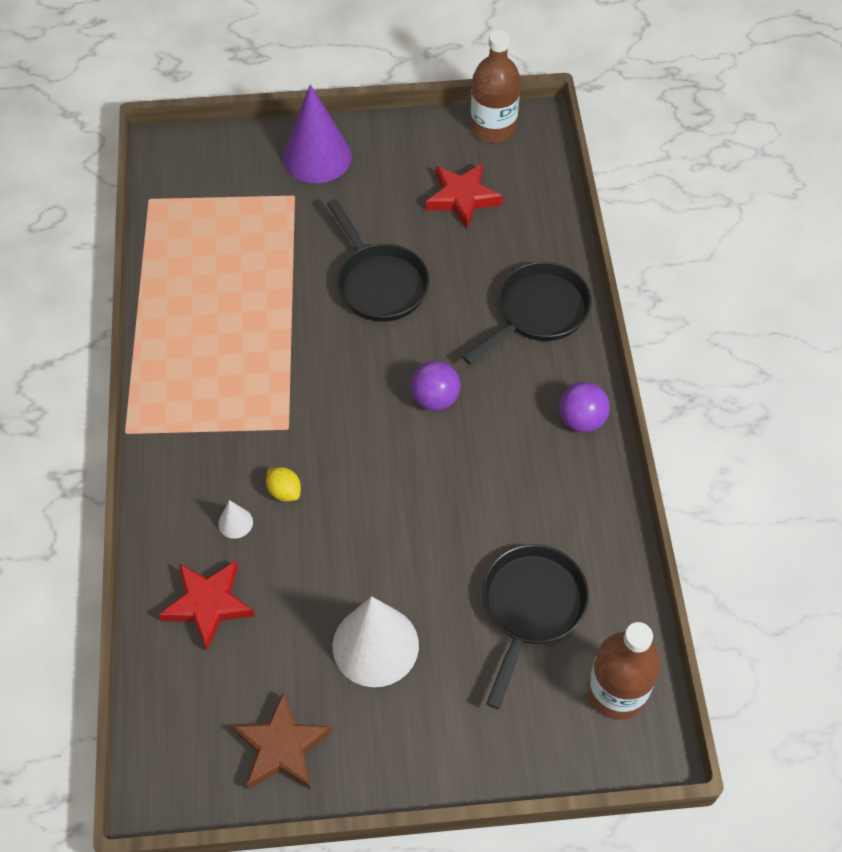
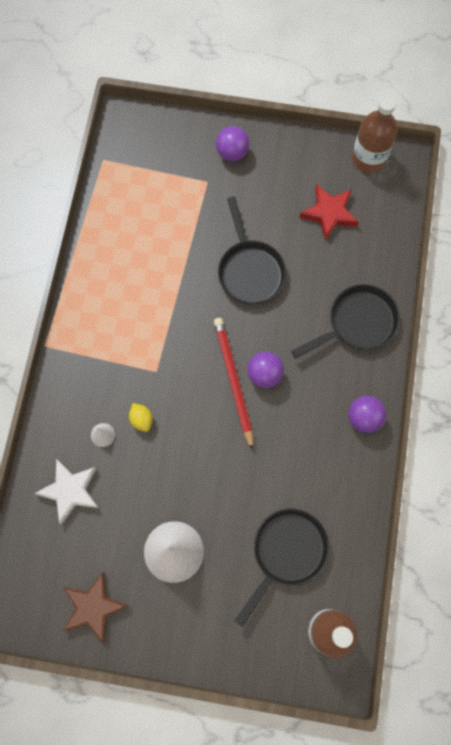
camera: 15 degrees right, 15 degrees up
(208, 604) = (70, 491): red star -> white star
(317, 157) = (232, 152): purple cone -> purple ball
(396, 416) = (233, 381): none -> red pencil

